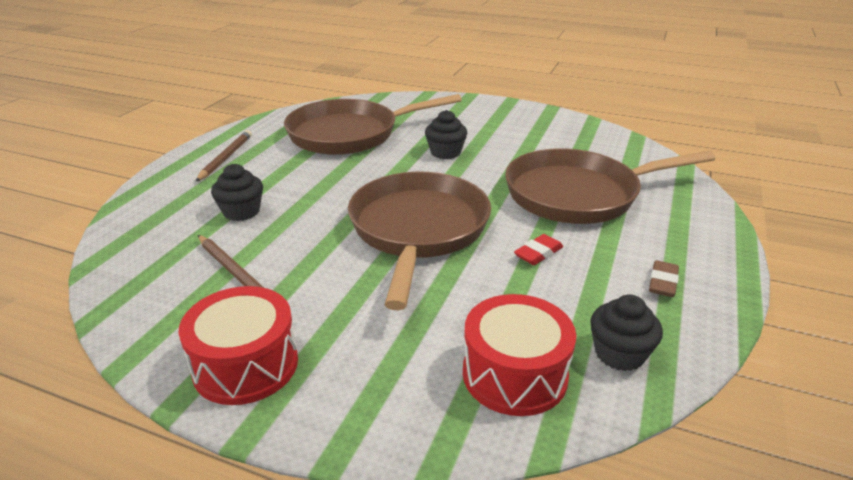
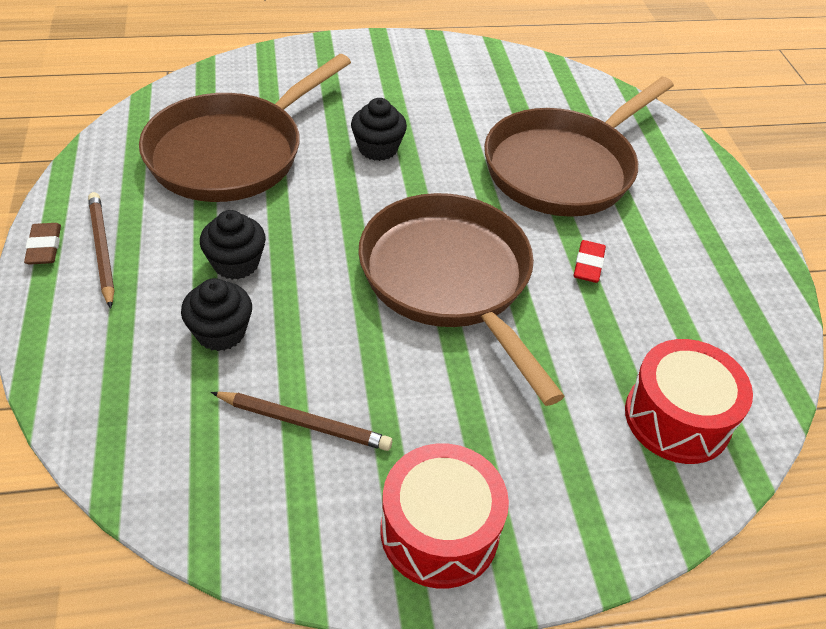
camera: 35 degrees left, 15 degrees up
(619, 353) = (736, 355): black cupcake -> black cupcake (236, 263)
(662, 282) = (713, 258): brown eraser -> brown eraser (44, 247)

